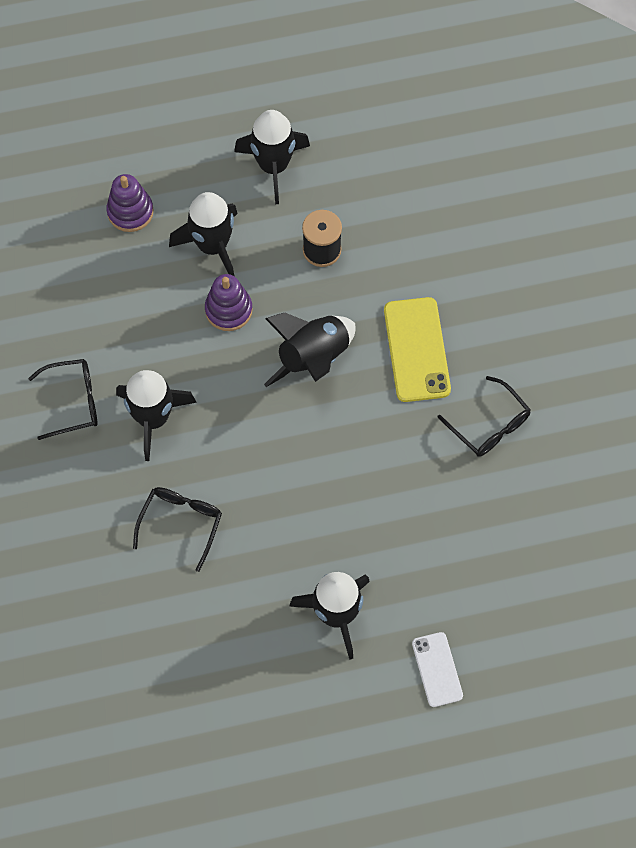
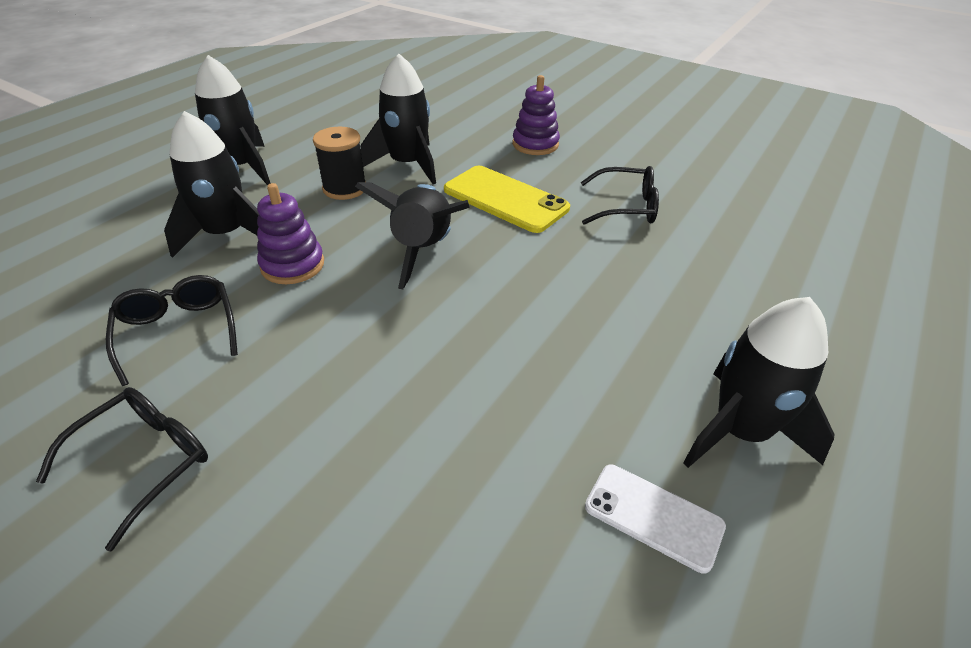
camera: 45 degrees left, 25 degrees down
(130, 212) = (98, 256): purple stacking toy -> purple stacking toy (535, 144)
(153, 418) = (290, 402): black rocket -> black rocket (408, 165)
(181, 523) = (448, 487): black glasses -> black glasses (178, 332)
(437, 669) = (893, 397): white phone -> white phone (653, 516)

